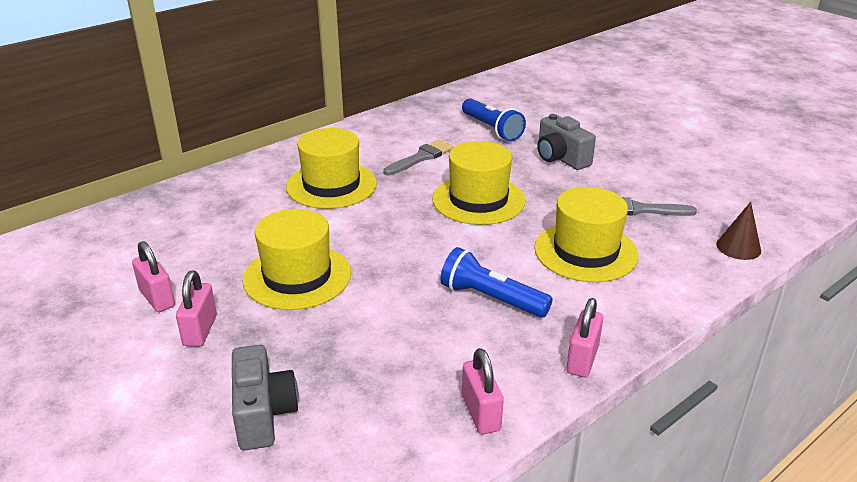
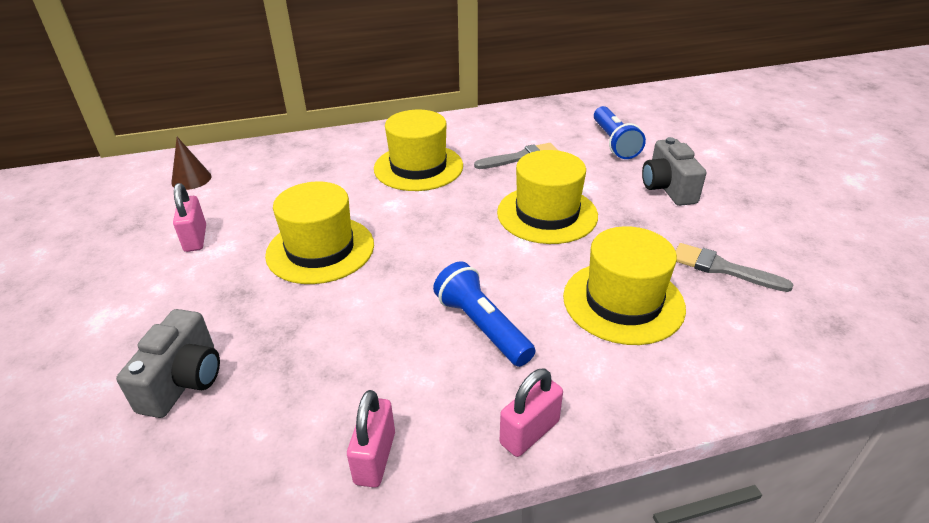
camera: 25 degrees right, 5 degrees up
(200, 330) = (202, 279): pink padlock -> none
(738, 247) = (822, 349): brown cone -> brown cone (191, 179)

